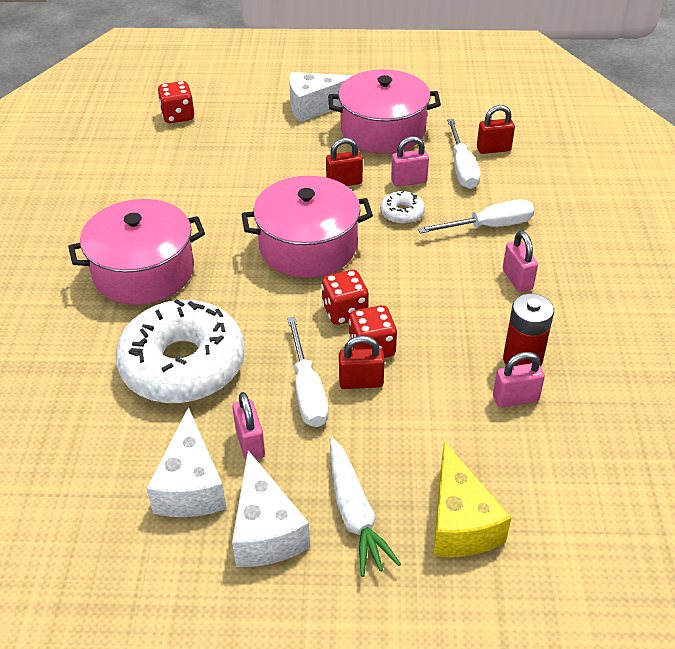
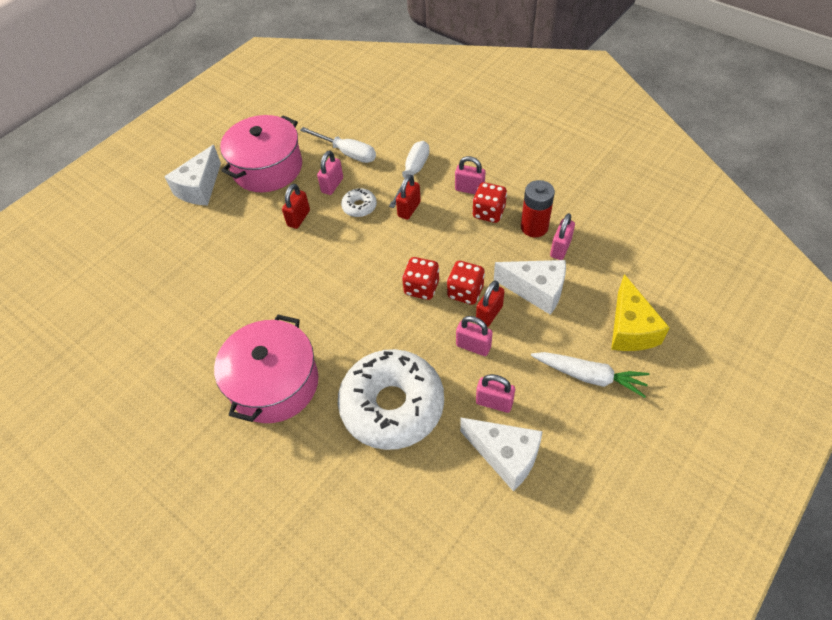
camera: 50 degrees left, 10 degrees up
(178, 116) = (115, 272): red dice -> red dice (488, 213)
(266, 530) = (571, 431): white cheese -> white cheese (536, 291)
(307, 390) = (473, 346): white screwdriver -> pink padlock
(308, 246) = (342, 273): pink pot -> none
(460, 522) = (630, 329): yellow cheese -> yellow cheese turned 60 degrees clockwise
(493, 149) = (345, 128): red padlock -> red padlock (409, 209)

